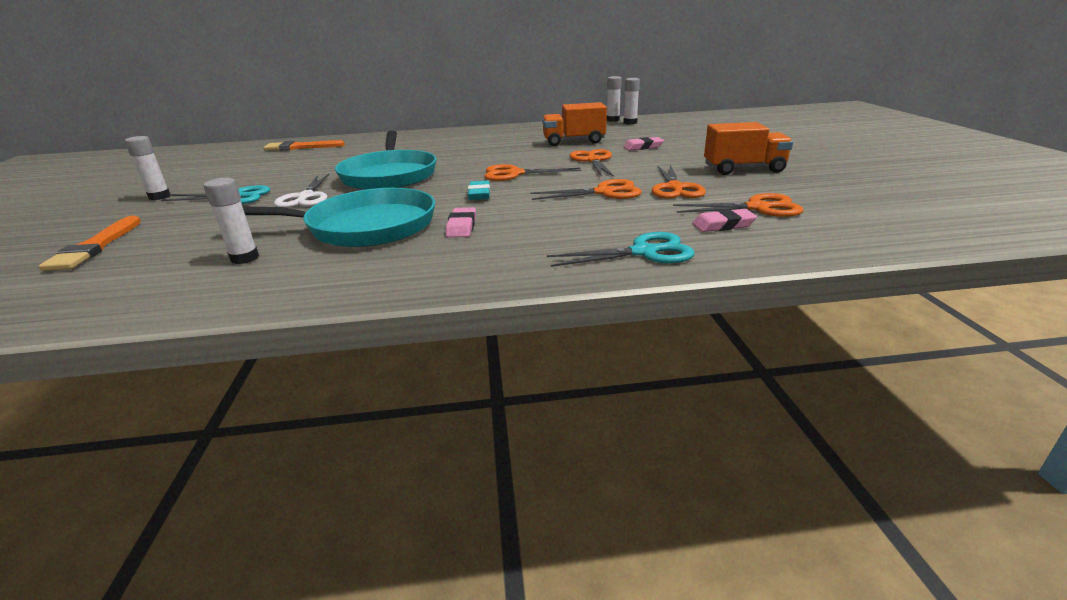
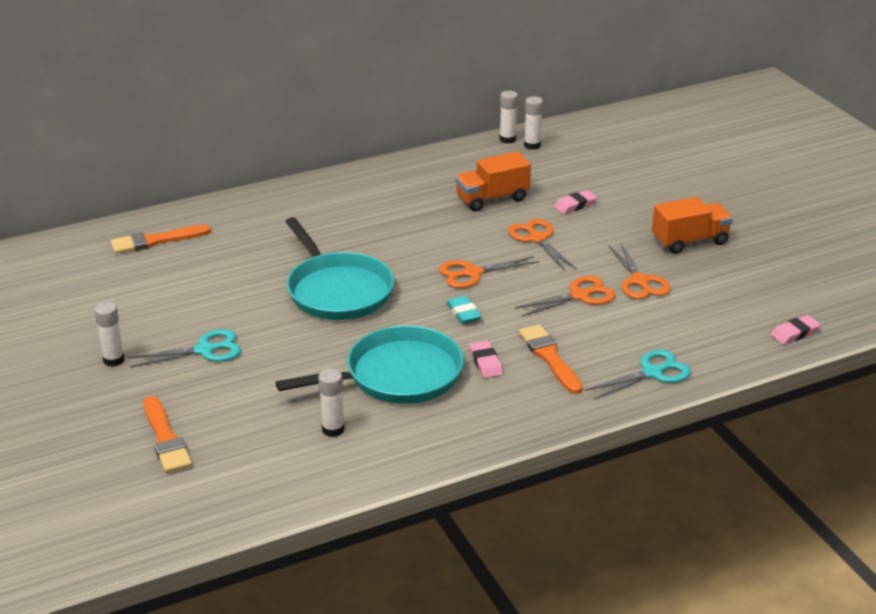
camera: 20 degrees left, 5 degrees up
(306, 197) = (287, 340): white scissors -> none
(533, 229) = (549, 357): none -> orange brush
(723, 225) = (698, 331): pink eraser -> pink eraser (794, 333)
(757, 208) = (718, 304): orange scissors -> none

